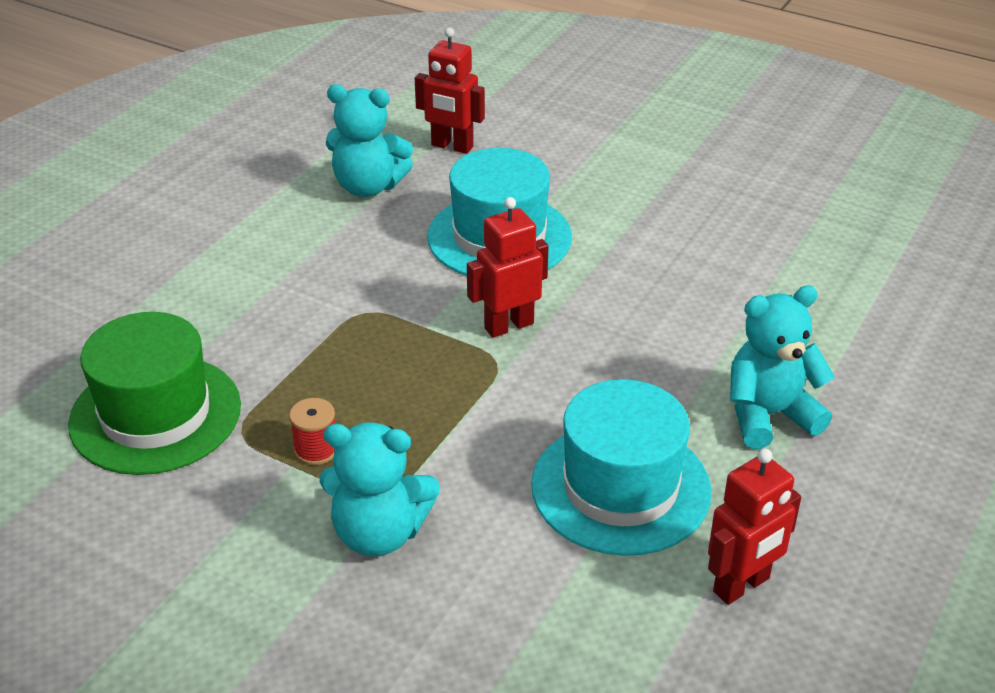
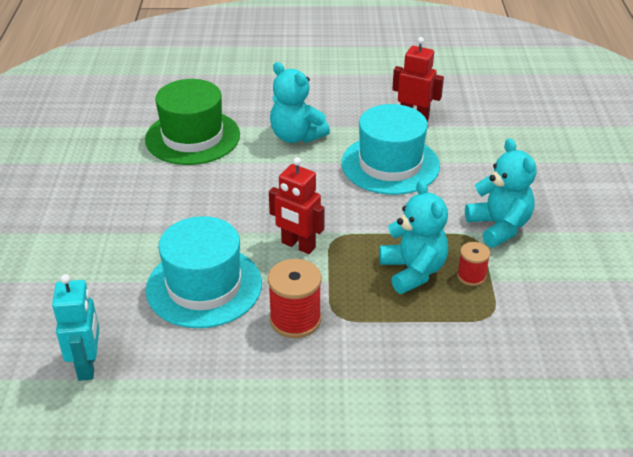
camera: 120 degrees left, 0 degrees up
(155, 414) = (517, 363): green hat -> green hat (192, 137)
(368, 186) = (181, 389): turquoise teddy bear -> turquoise teddy bear (413, 271)
(387, 280) = (295, 319): none -> red spool
(452, 146) = (88, 365): red robot -> turquoise robot

